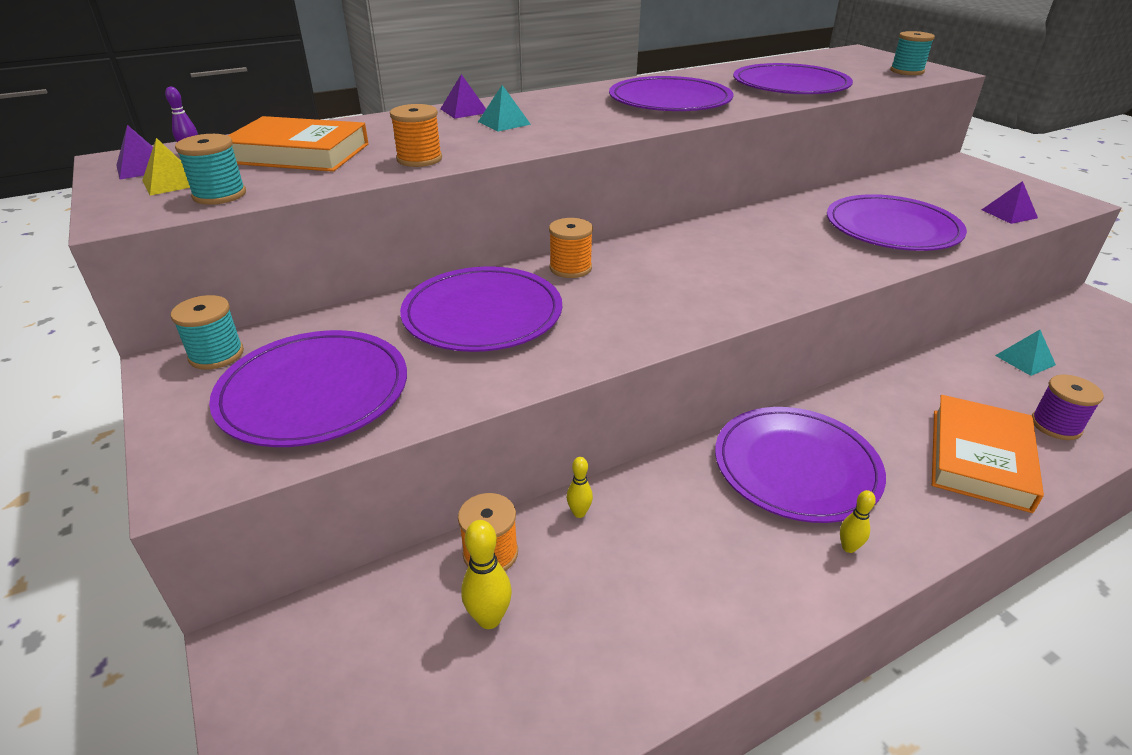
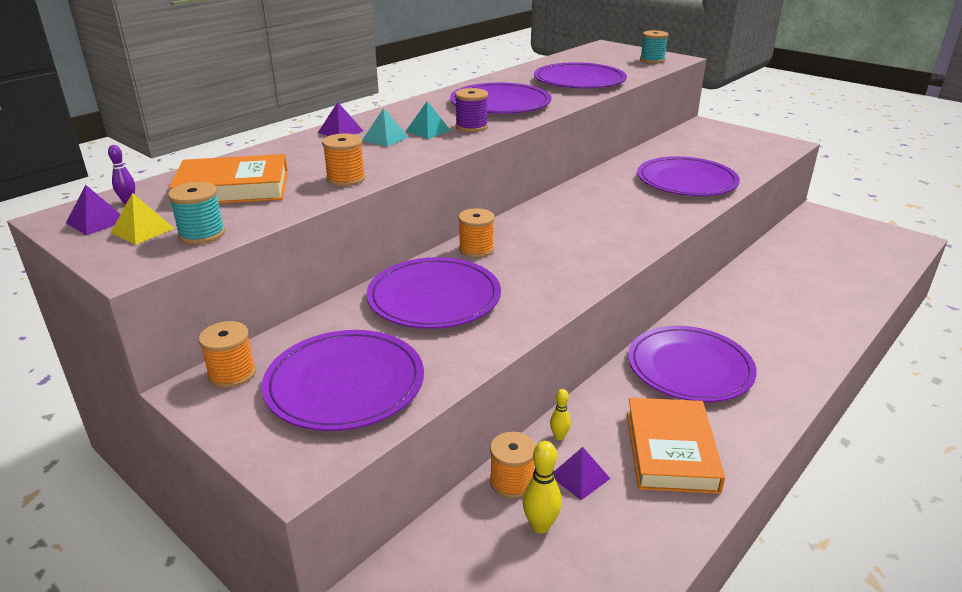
camera: 20 degrees left, 5 degrees down
(216, 355) = (232, 374): turquoise spool -> orange spool
(848, 547) = (751, 412): yellow bowling pin -> none
(979, 458) = (800, 334): orange book -> orange book (671, 450)
(1009, 214) = (755, 159): purple pyramid -> purple pyramid (579, 477)
(1025, 360) = (795, 262): turquoise pyramid -> turquoise pyramid (428, 131)
(1055, 425) = (834, 302): purple spool -> purple spool (471, 127)

